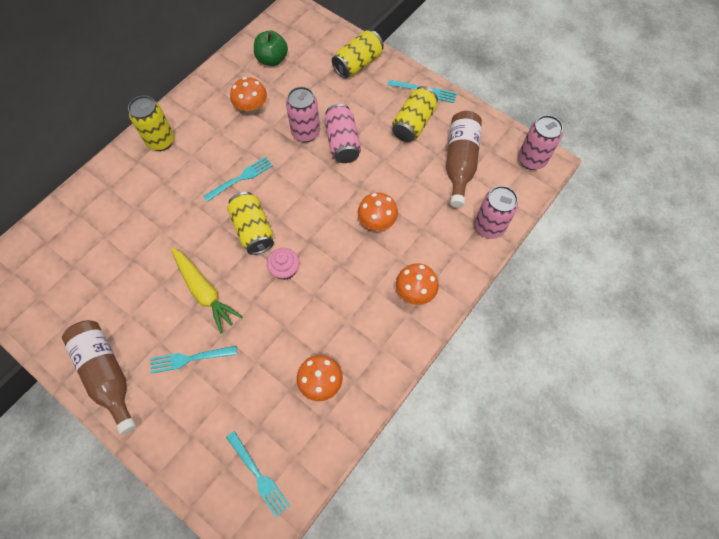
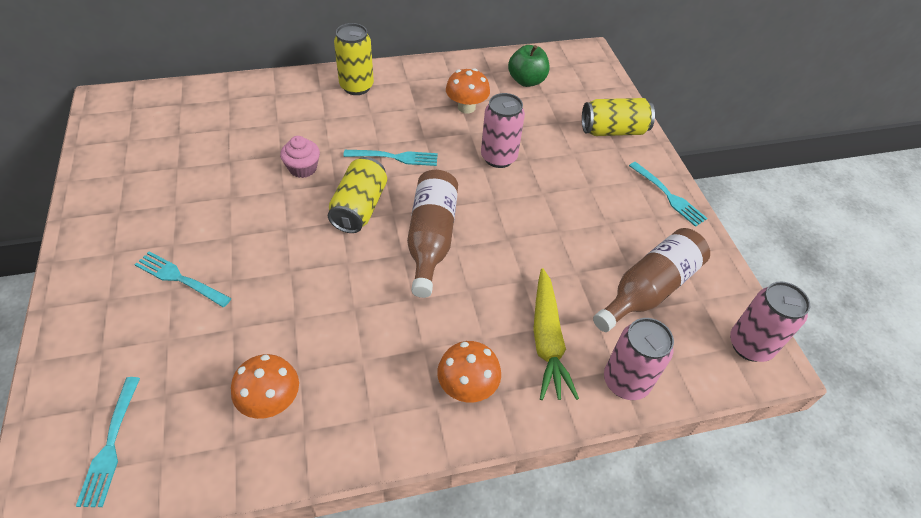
camera: 35 degrees right, 15 degrees down
(107, 374) = (102, 238): brown bottle -> brown bottle (431, 239)
(204, 292) = (258, 230): yellow carrot -> yellow carrot (547, 340)
(285, 269) = (352, 263): pink cupcake -> pink cupcake (303, 168)
(342, 143) = (528, 188): pink can -> none
(377, 221) = (493, 284): orange mushroom -> none
(413, 123) = (626, 217): yellow can -> none

